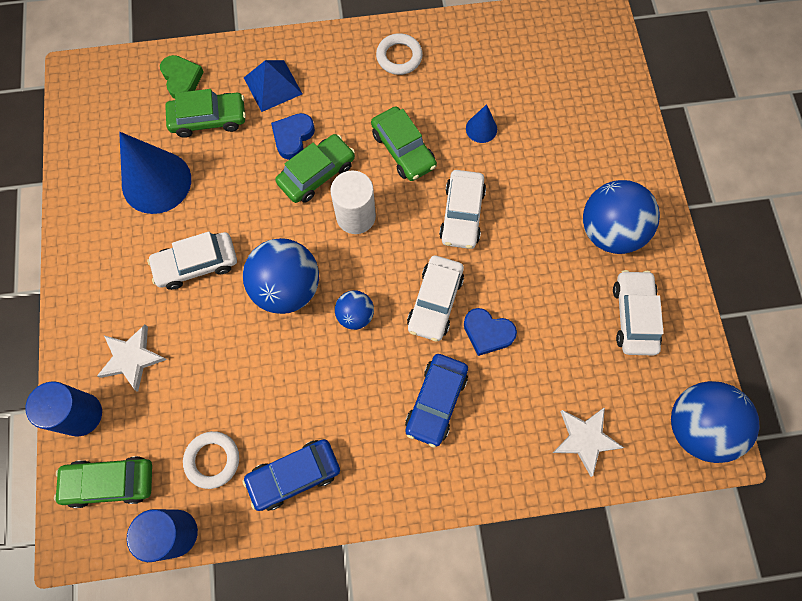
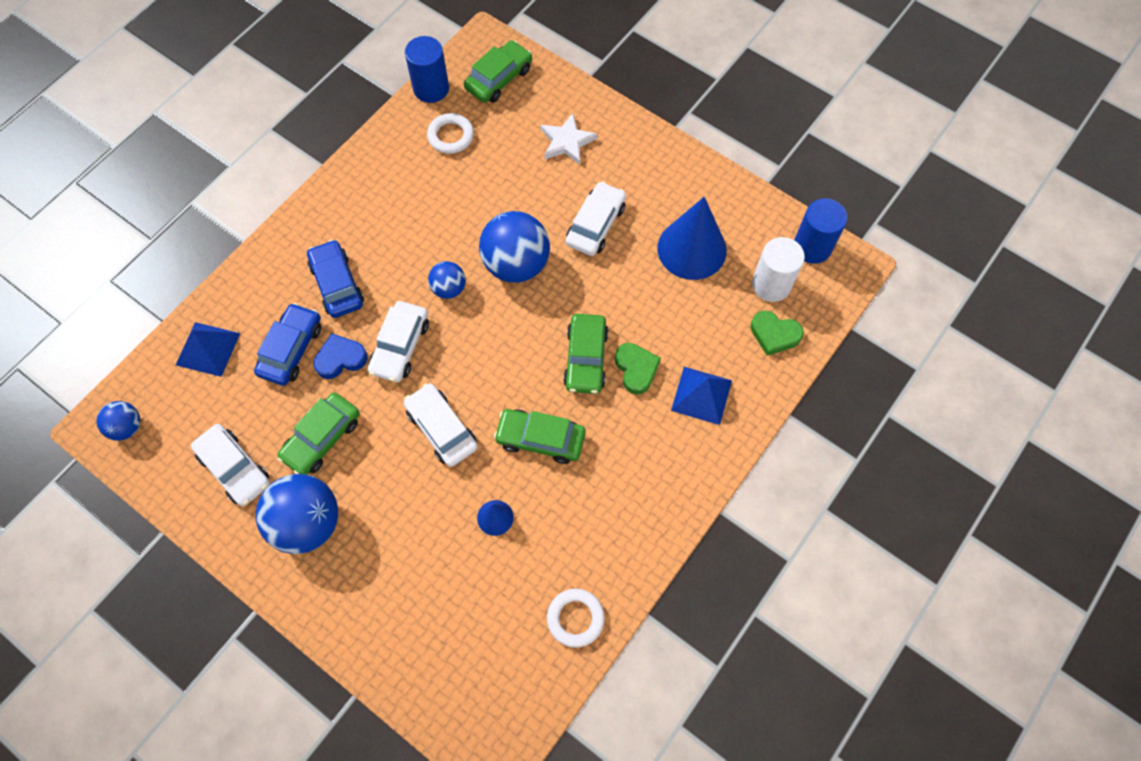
camera: 135 degrees right, 5 degrees down
(81, 414) = (559, 92): blue cylinder -> blue cylinder (812, 247)
(208, 119) = (714, 324): green car -> green car (322, 438)
(293, 137) = (636, 369): blue heart -> green heart
(294, 475) = (390, 170): blue car -> blue car (291, 349)
(356, 216) = (521, 354): white cylinder -> white cylinder (771, 284)
(399, 57) = (631, 519): white ring -> white ring (575, 618)
(435, 301) = (400, 346): white car -> white car turned 135 degrees counterclockwise
(585, 439) = (208, 349): white star -> blue pyramid
(697, 426) = (127, 427): blue ball -> blue ball, size x0.53

